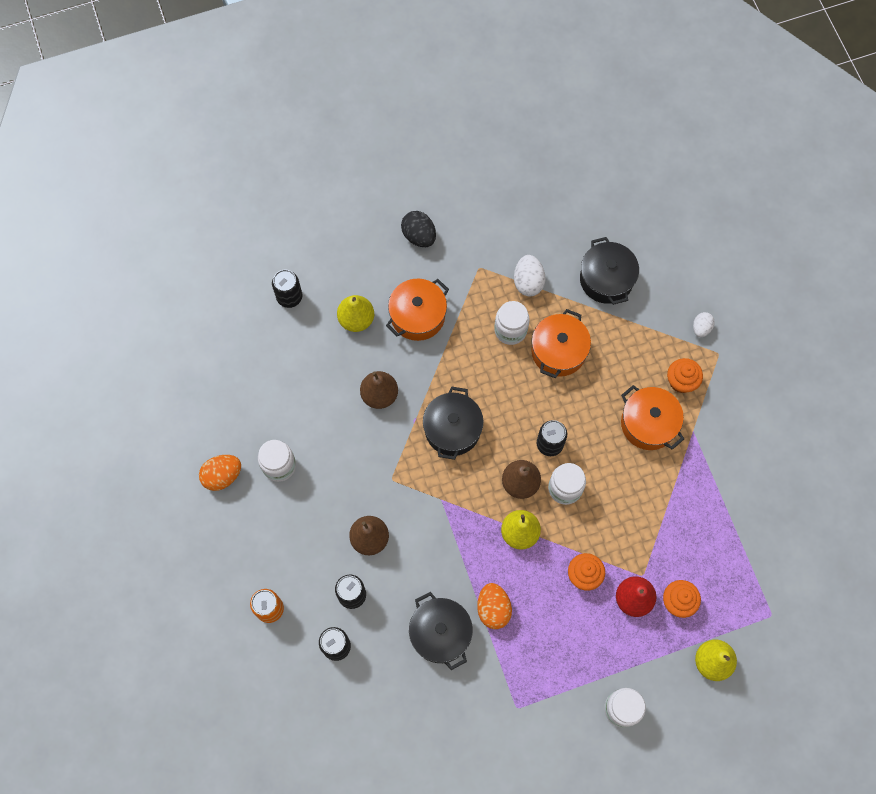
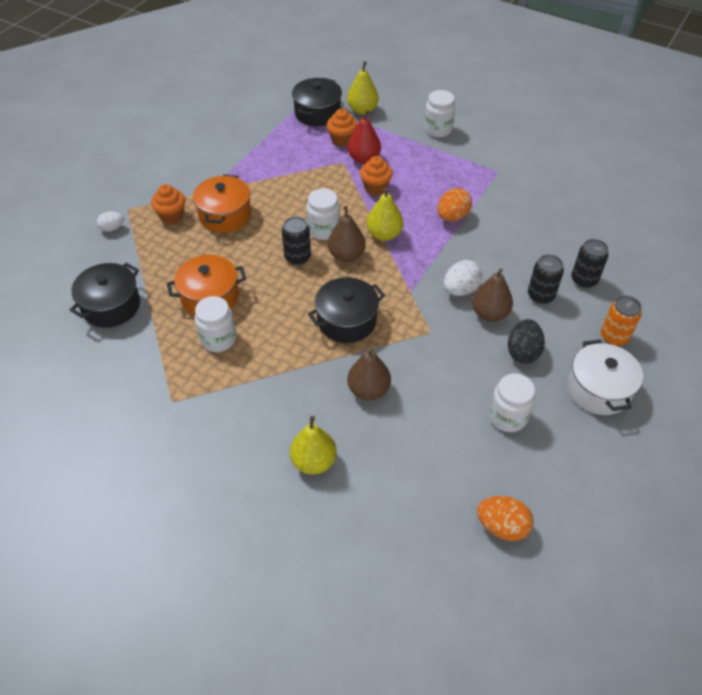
camera: 130 degrees left, 20 degrees down
(222, 476) = (565, 453): orange egg -> orange egg (502, 526)
(242, 549) = (599, 389): none -> white pot
(289, 297) = (344, 541): black can -> none
(418, 316) = (265, 414): orange pot -> none
(419, 236) = (175, 474): black egg -> black egg (523, 352)
(440, 633) = (502, 232): black pot -> black pot (317, 113)
(528, 282) = (158, 356): white egg -> white egg (460, 290)

